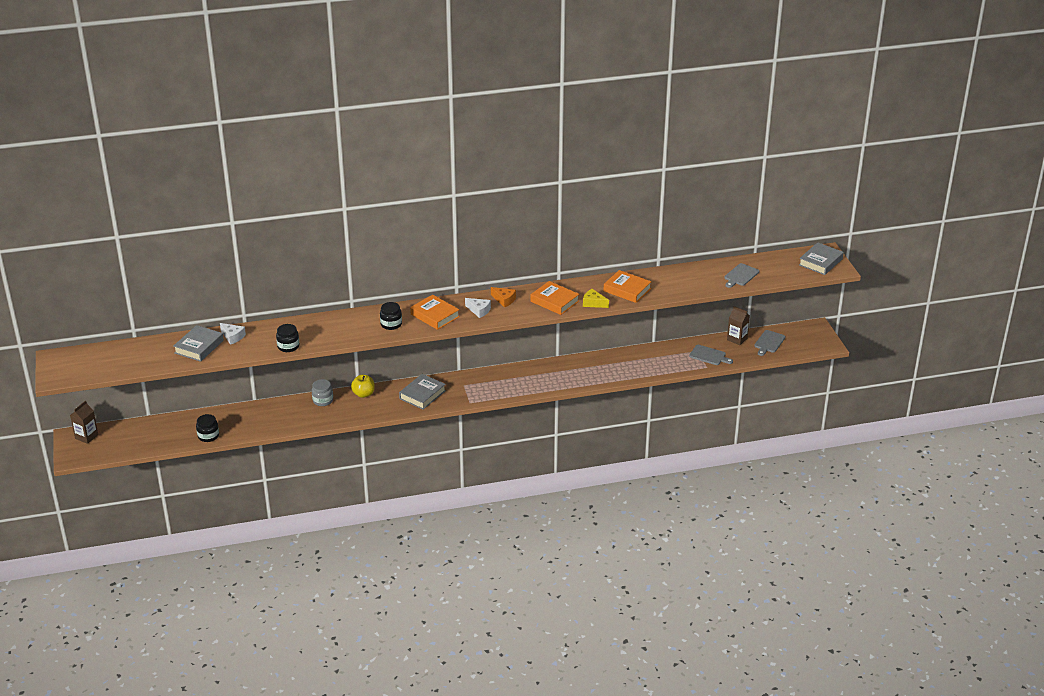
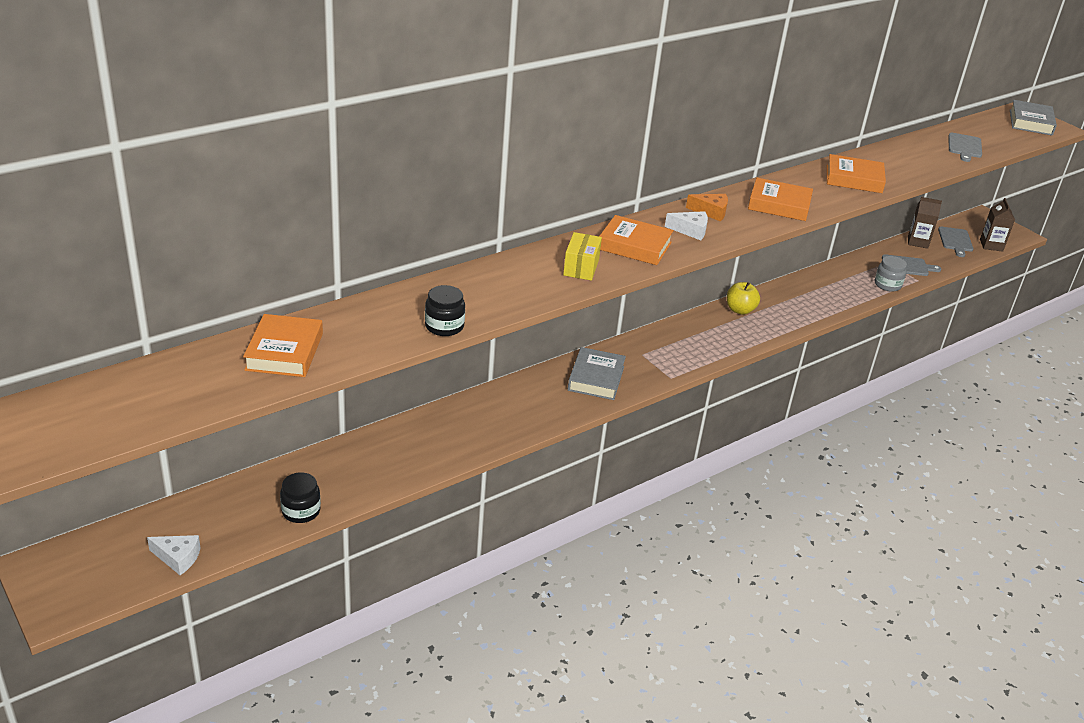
camera: 25 degrees left, 0 degrees up
(86, 436) = (68, 560): brown carton -> brown carton (991, 245)
(199, 347) = (284, 352): grey book -> orange book
(232, 337) = (335, 325): white cheese -> white cheese (178, 558)
(323, 400) = (454, 414): grey jar -> grey jar (887, 285)
(363, 394) = (509, 393): yellow apple -> yellow apple (740, 310)
(391, 324) = (581, 267): black jar -> yellow box
(593, 303) = (831, 200): yellow cheese -> none

